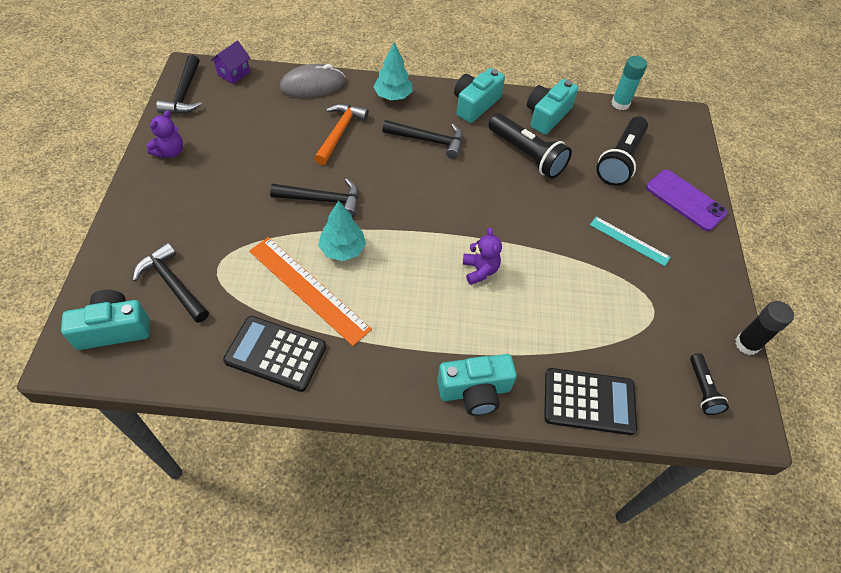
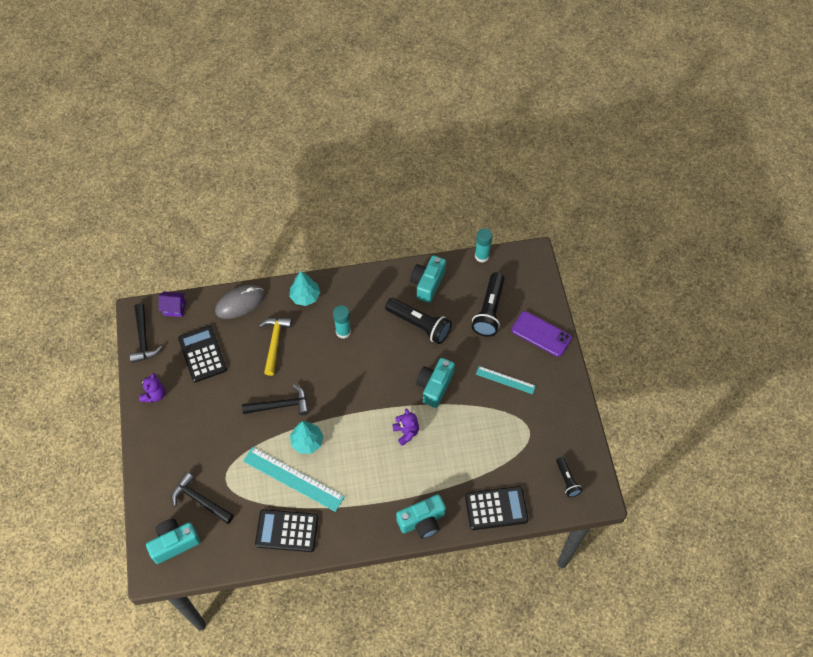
camera: 10 degrees left, 5 degrees up
(234, 73) = (174, 309): purple house -> purple house turned 75 degrees clockwise
(247, 124) = (202, 354): none -> black calculator
(308, 289) = (293, 478): orange ruler -> turquoise ruler
(339, 133) = (275, 343): orange hammer -> yellow hammer
(428, 140) = (343, 331): black hammer -> turquoise glue stick
(475, 104) = (370, 287): turquoise camera -> turquoise camera (435, 386)
(747, 344) = (593, 439): black glue stick -> none

